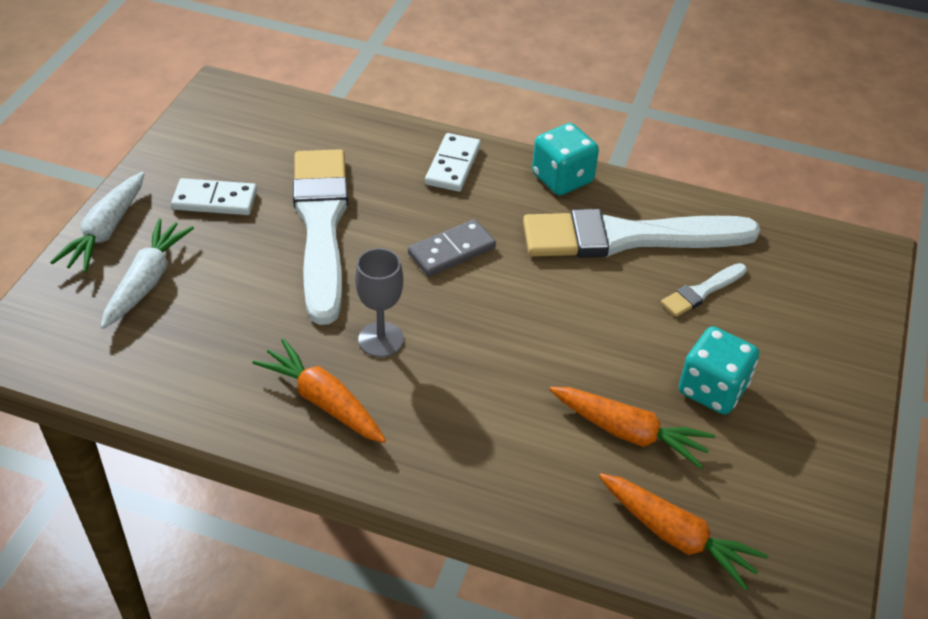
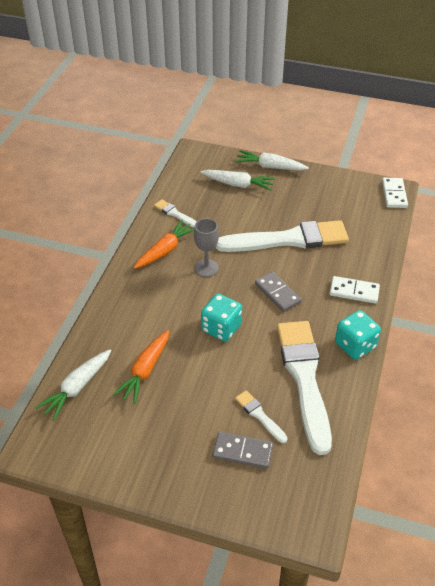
camera: 90 degrees right, 0 degrees up
(214, 383) = (175, 214): none -> white brush
(215, 200) = (300, 199): white domino -> white domino (394, 194)
(676, 536) = (77, 387): orange carrot -> white carrot
(712, 389) = (177, 413): turquoise dice -> turquoise dice (221, 328)
(768, 315) = (242, 451): none -> grey domino

